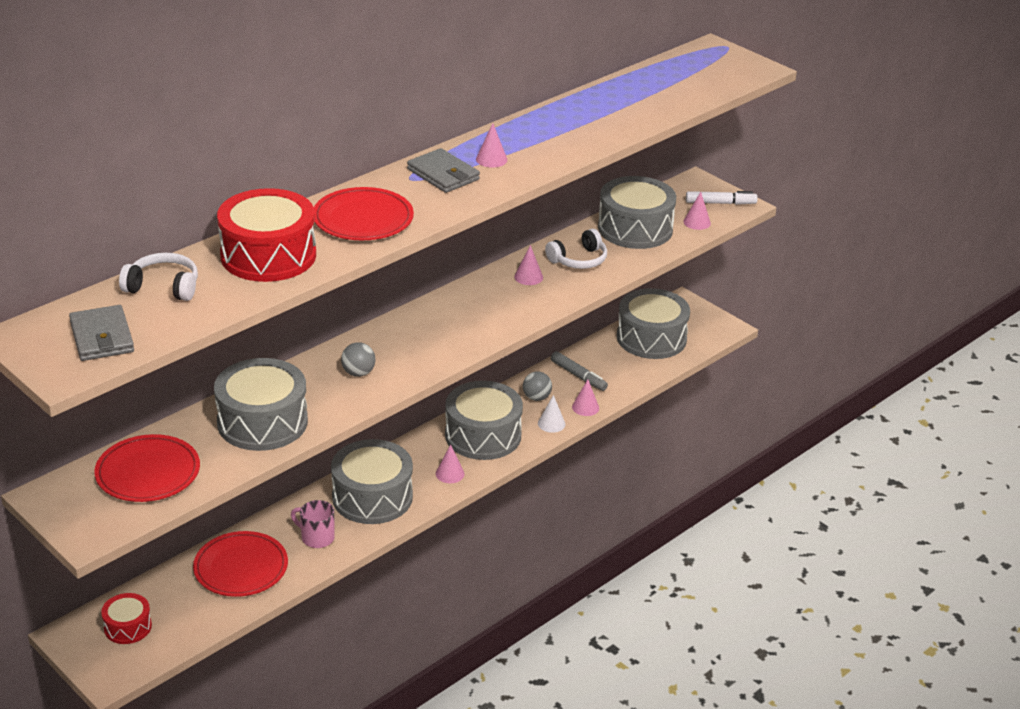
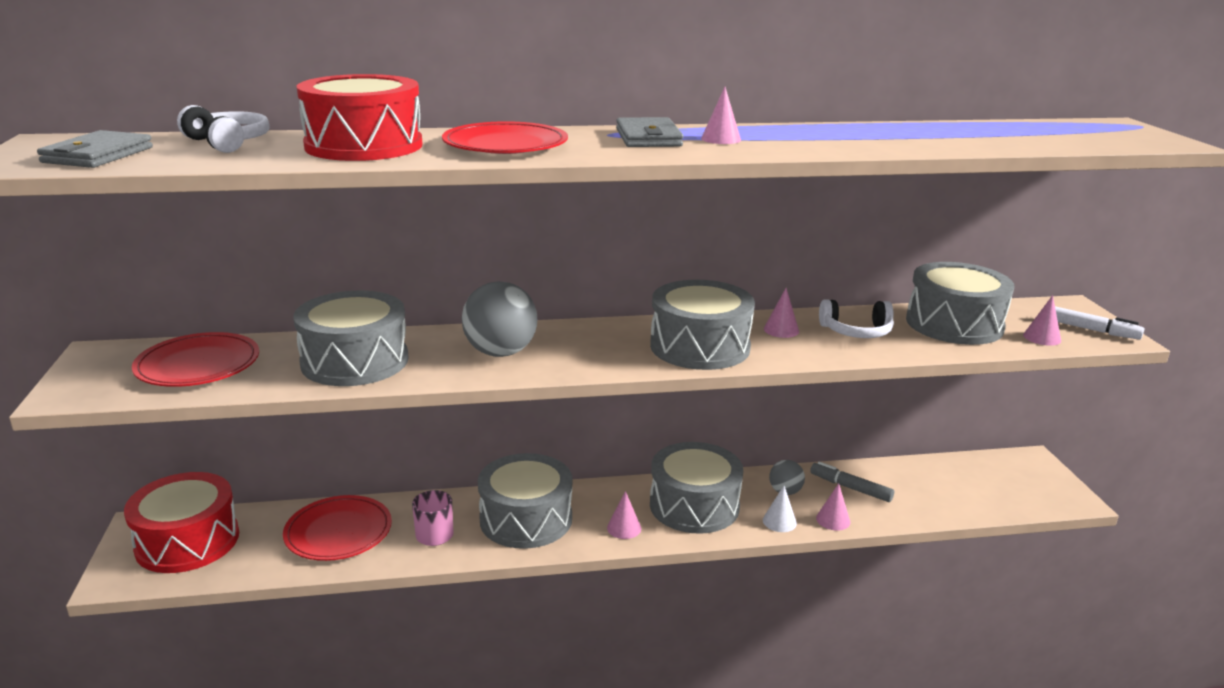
camera: 35 degrees right, 10 degrees down
(128, 627) = (187, 541): red drum -> red drum, size x1.90
(358, 373) = (500, 353): grey ball -> grey ball, size x1.83
(578, 376) = (850, 488): grey marker -> grey marker turned 135 degrees clockwise
(651, 338) = (968, 480): grey drum -> grey drum (700, 346)

